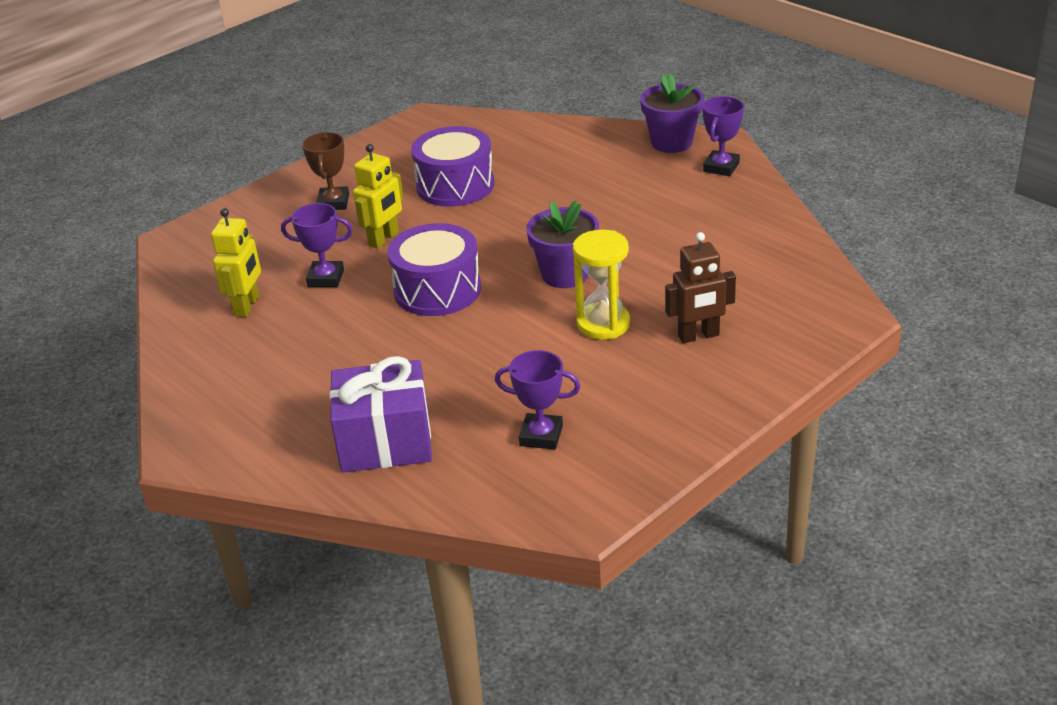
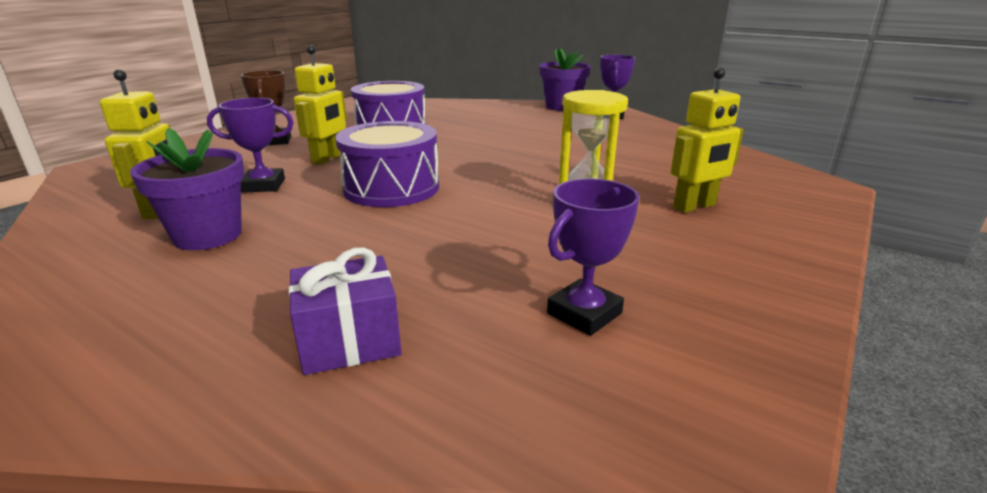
camera: 15 degrees left, 10 degrees down
(385, 441) = (349, 341): purple gift -> purple gift, size x0.64
(541, 436) = (584, 313): purple trophy -> purple trophy turned 45 degrees counterclockwise
(565, 274) = (521, 172): purple flower pot -> purple flower pot (208, 235)
(698, 336) = (694, 206): brown robot -> yellow robot

